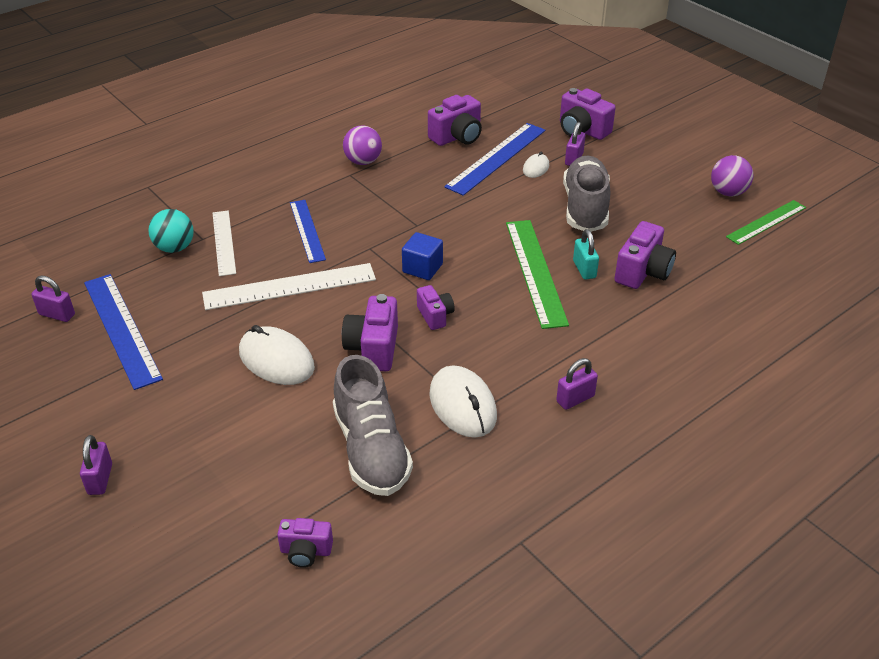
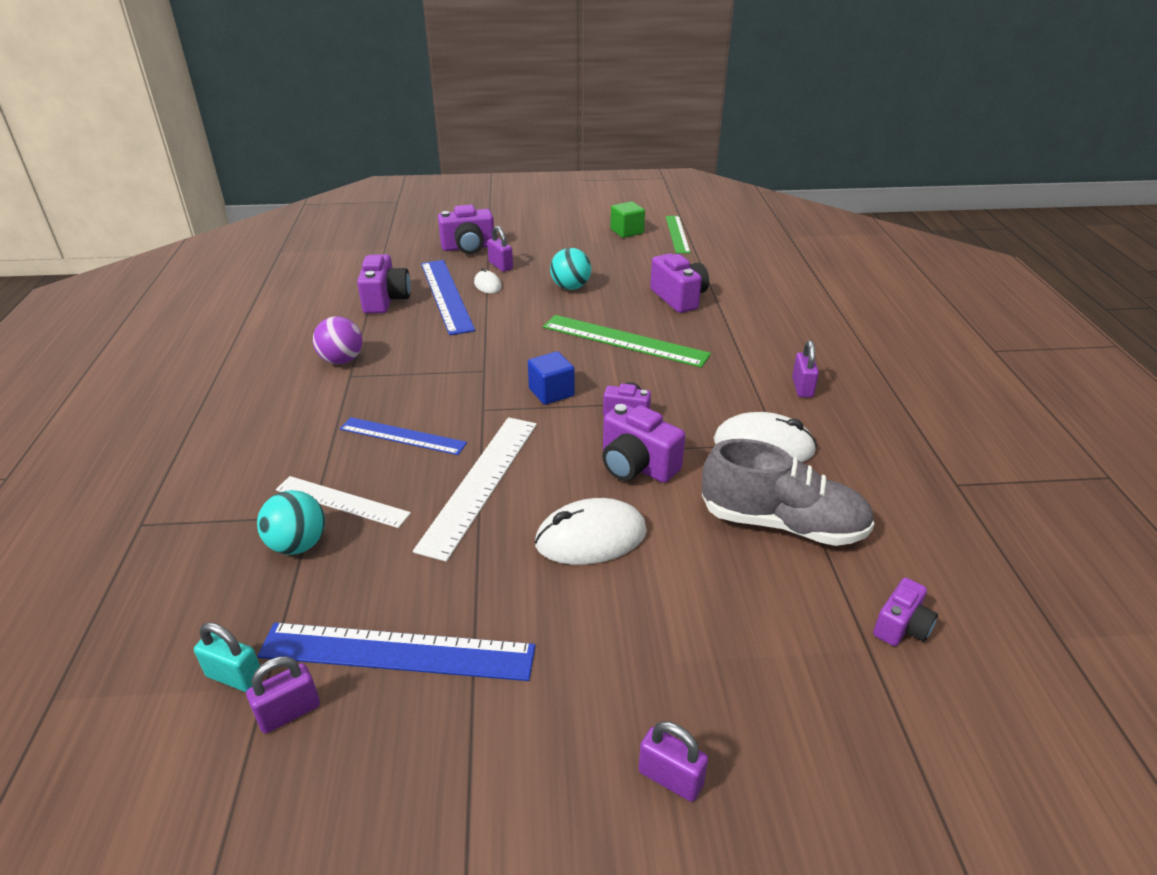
camera: 55 degrees left, 5 degrees down
(584, 269) = (647, 319): turquoise padlock -> turquoise padlock (235, 676)
(585, 208) = (570, 287): grey shoe -> turquoise ball
(728, 192) = (627, 231): purple ball -> green cube

